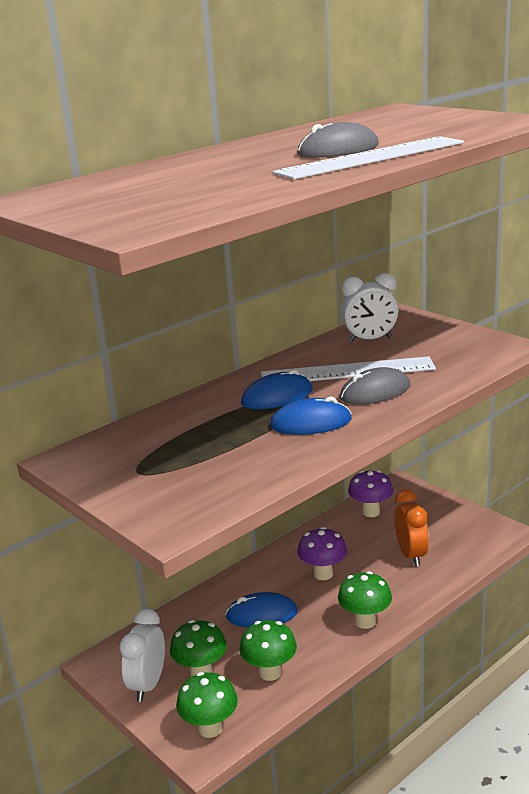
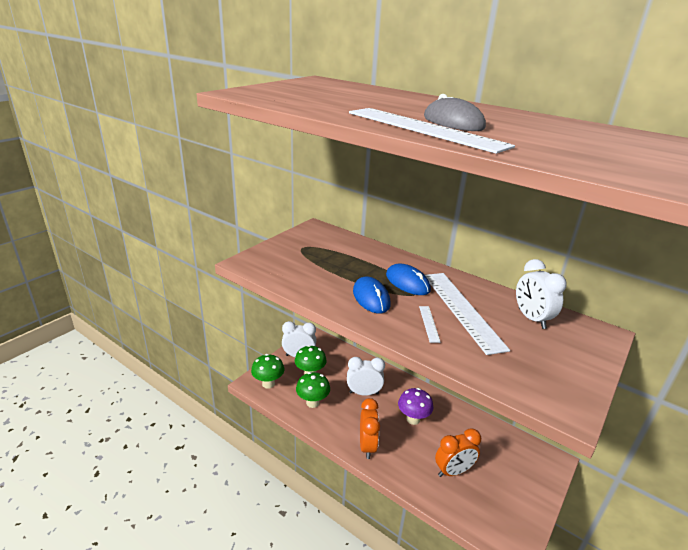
camera: 75 degrees right, 5 degrees up
(262, 614) = (364, 393): blue mouse -> white clock
(365, 621) = (367, 446): green mushroom -> orange clock
(371, 512) = (501, 442): purple mushroom -> none
(375, 392) = (429, 323): grey mouse -> white ruler

